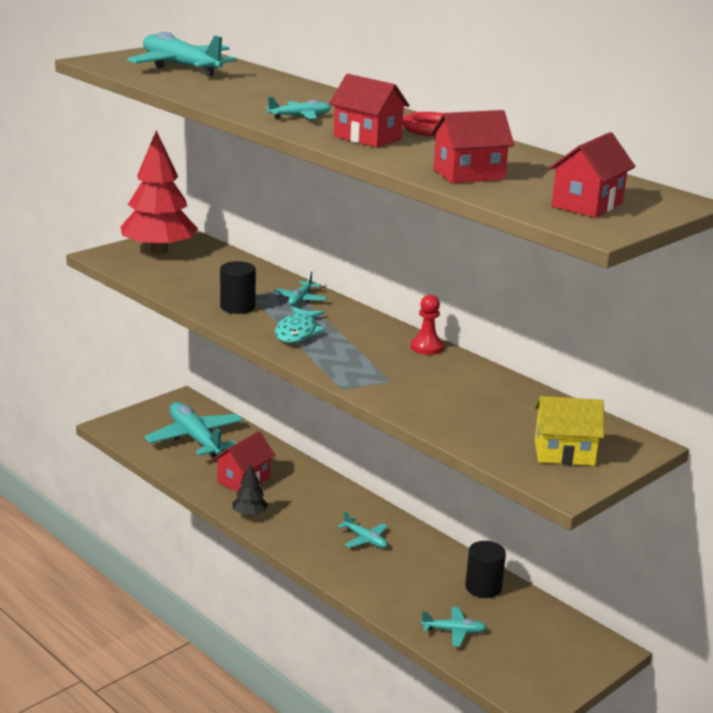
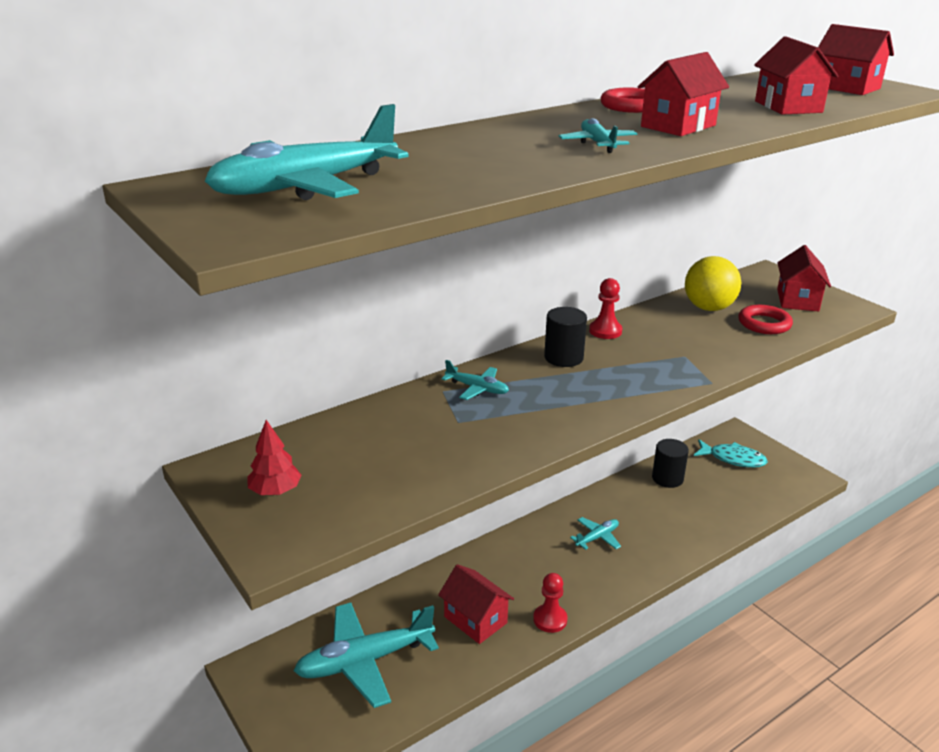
camera: 80 degrees left, 5 degrees up
(159, 251) = (275, 491): red tree -> red tree, size x0.44
(237, 307) = (499, 432): black cylinder -> black cylinder (563, 358)
(249, 514) = (550, 619): black tree -> red pawn
(297, 332) = (574, 397): turquoise fish -> turquoise fish (733, 459)
(454, 631) = (733, 503): turquoise plane -> none
(485, 426) = (764, 324): none -> red ring
(509, 399) = (708, 308): none -> yellow ball
(564, 453) = (797, 300): yellow house -> red house

